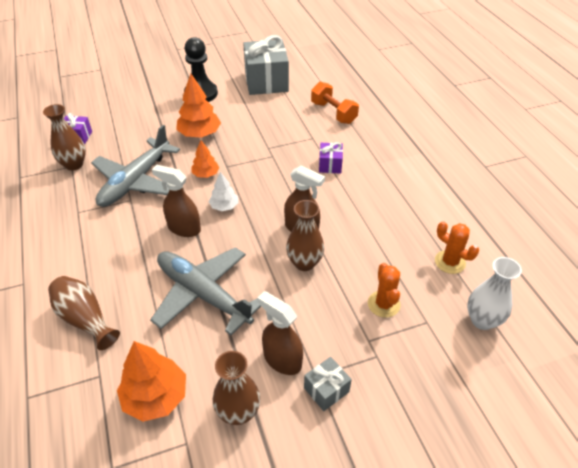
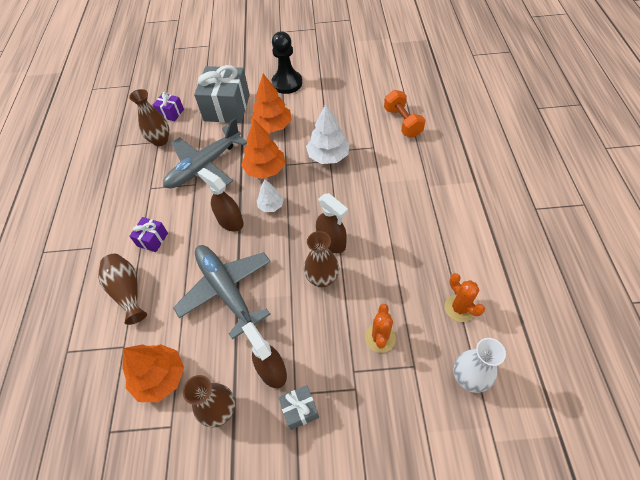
camera: 20 degrees right, 10 degrees up
(205, 174) = (265, 169): orange tree -> orange tree, size x1.70
(266, 82) = (350, 78): grey gift -> grey gift (227, 108)
(269, 152) = (328, 156): none -> white tree
(330, 165) = (380, 180): purple gift -> purple gift (152, 239)

